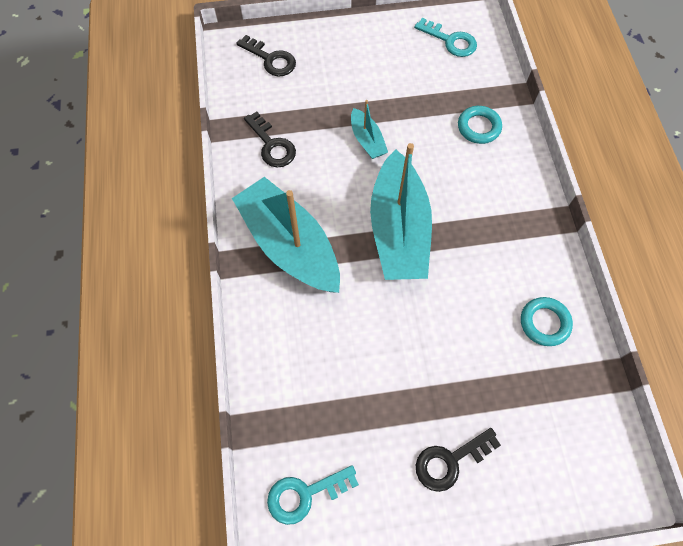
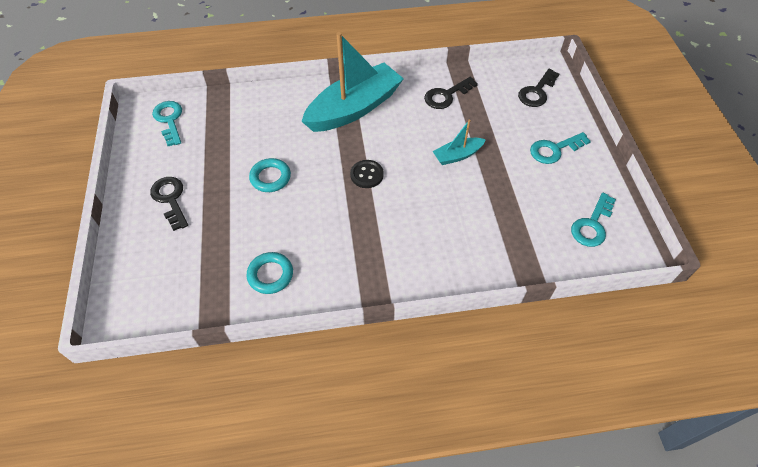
camera: 90 degrees right, 10 degrees down
(357, 55) = (554, 150): none -> turquoise key
(398, 229) = (366, 175): turquoise boat -> black button
(478, 127) = (482, 241): turquoise ring -> turquoise ring (270, 177)

